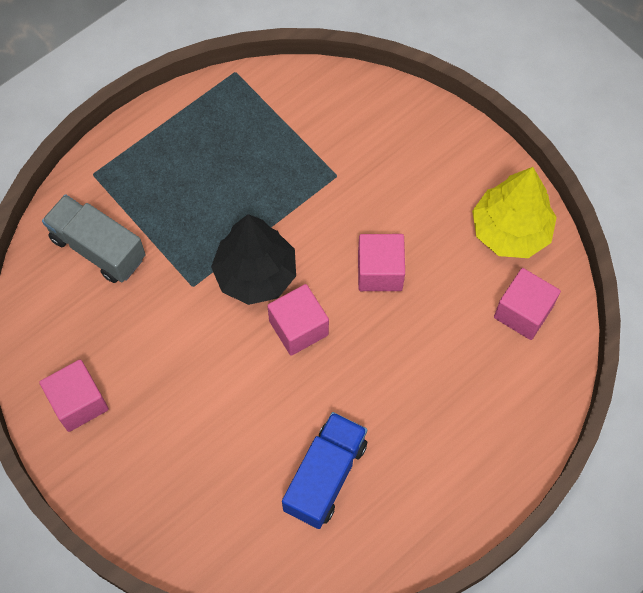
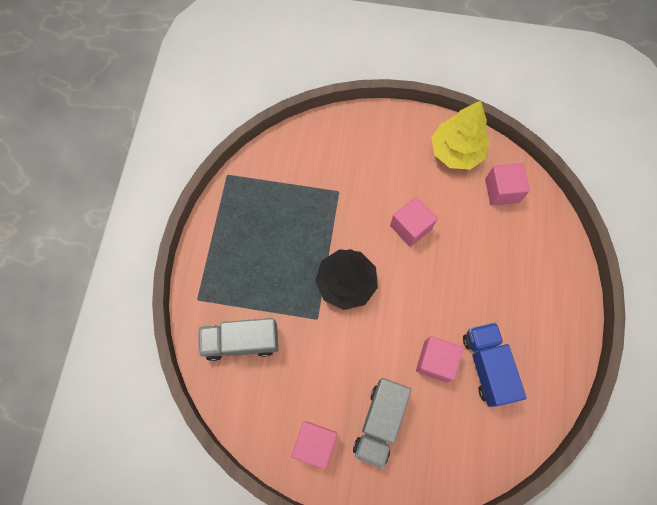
camera: 40 degrees left, 5 degrees up
(160, 436) = (379, 422): none -> grey truck
(298, 328) = (397, 294): pink cube -> pink cube (435, 361)

